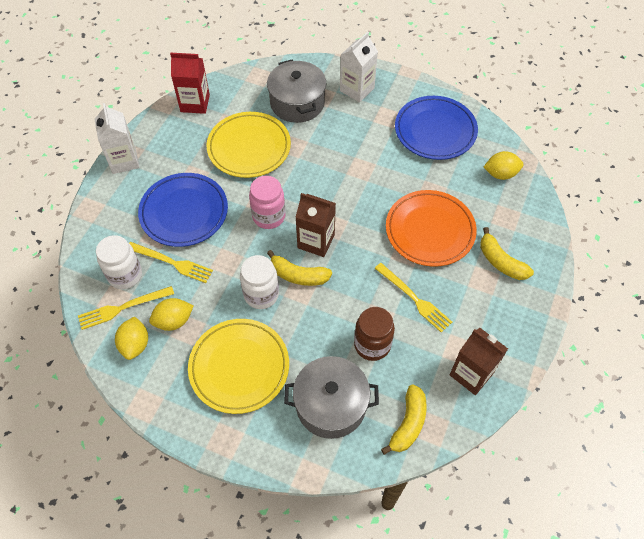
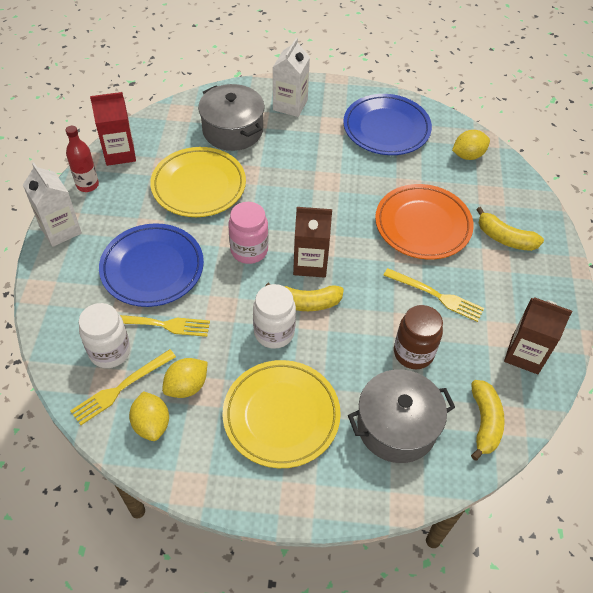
camera: 20 degrees left, 5 degrees down
(159, 126) = (87, 185): none -> red bottle

